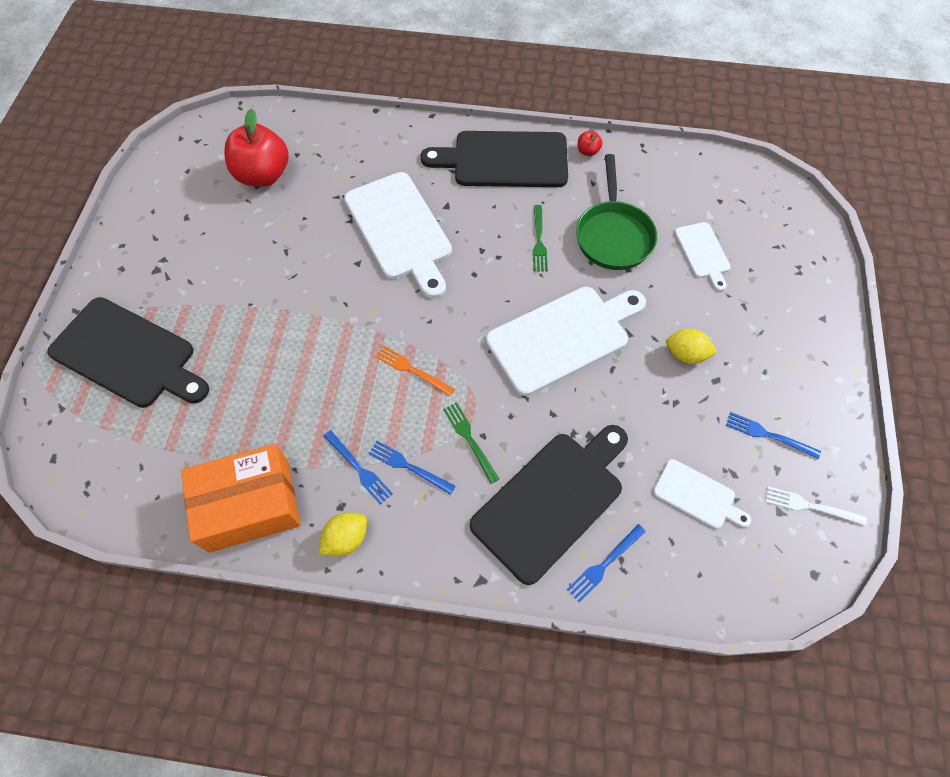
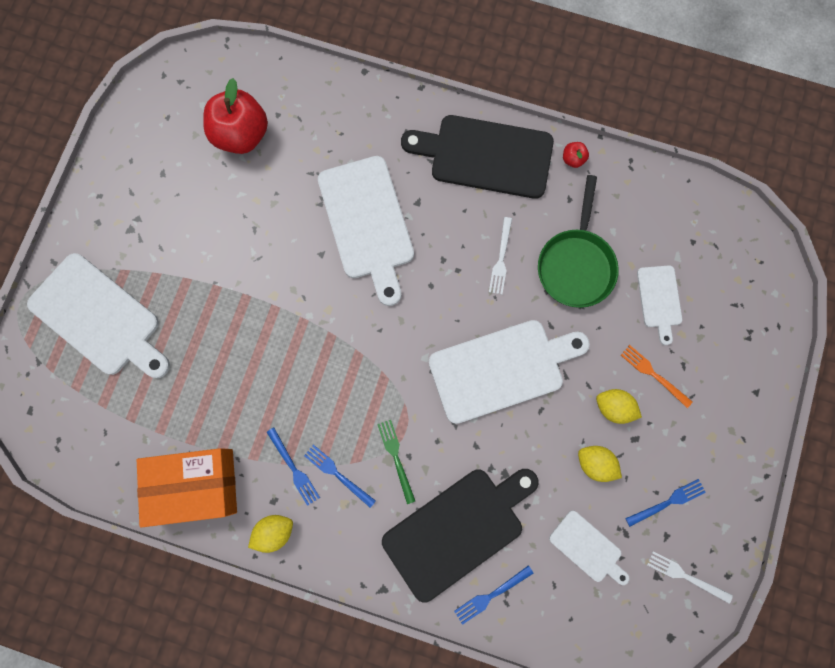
camera: 10 degrees right, 15 degrees up
(127, 355) = (99, 318): black cutting board -> white cutting board
(412, 370) = (355, 378): orange fork -> orange fork (653, 374)
(539, 241) = (501, 259): green fork -> white fork
(681, 410) = (595, 463): none -> yellow lemon
(768, 435) = (668, 502): blue fork -> blue fork turned 120 degrees clockwise

